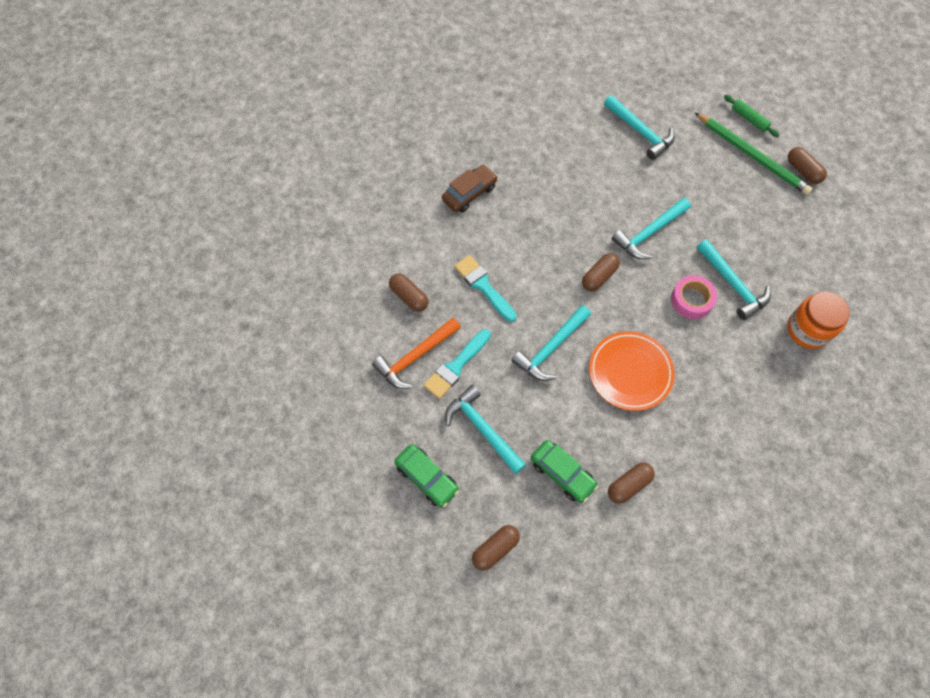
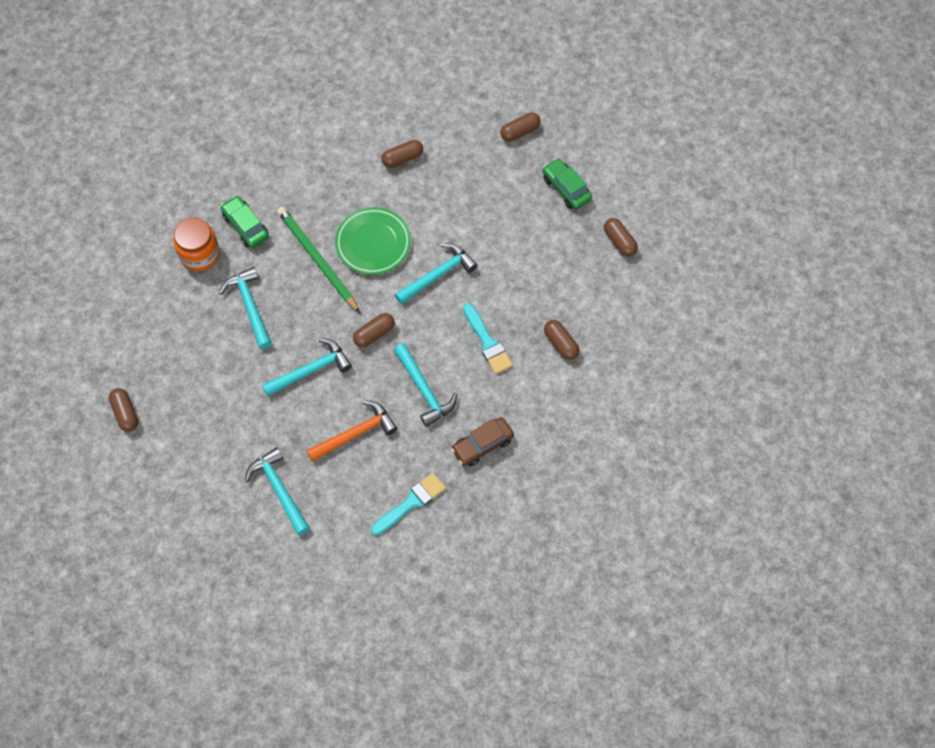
camera: 170 degrees left, 0 degrees up
(358, 420) = (619, 241): none -> brown capsule
(415, 357) = (562, 286): orange hammer -> orange hammer (355, 433)
(456, 366) = (527, 273): turquoise brush -> turquoise brush (411, 503)
(483, 429) = (513, 217): turquoise hammer -> turquoise hammer (424, 389)
(562, 473) = (454, 175): green car -> green car (245, 226)
(630, 372) = (373, 243): orange plate -> green plate
(691, 300) = (294, 297): pink tape -> none
(749, 119) = (153, 486): green rolling pin -> none
(752, 156) = (170, 440): green pencil -> green pencil (317, 259)

